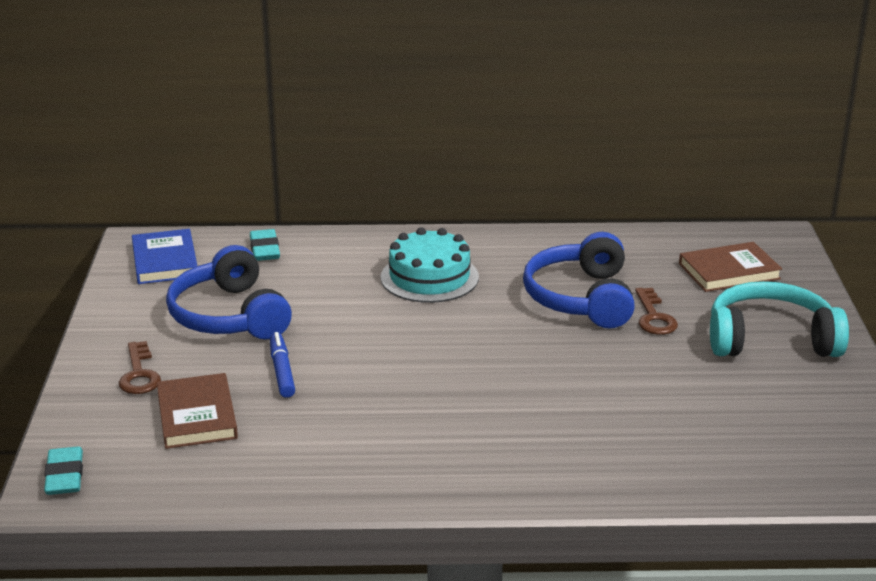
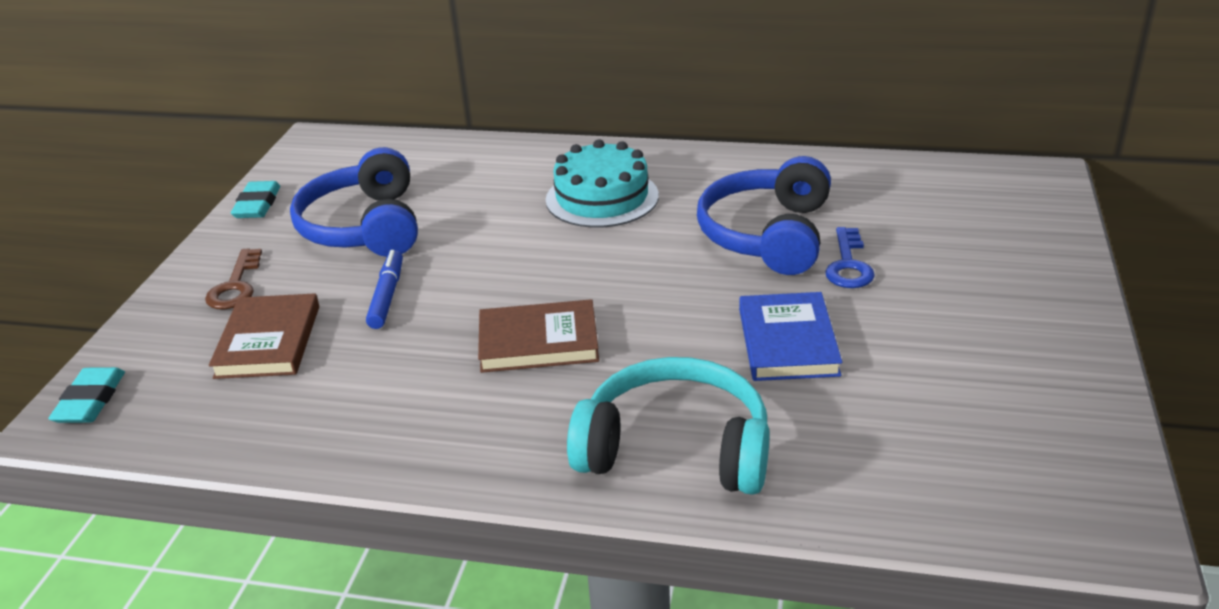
camera: 15 degrees right, 5 degrees up
(164, 261) = (331, 161): blue book -> blue book (787, 342)
(265, 249) = (439, 155): turquoise eraser -> turquoise eraser (257, 205)
(654, 317) = (848, 265): brown key -> blue key
(729, 271) = (962, 214): brown book -> brown book (538, 341)
(770, 340) = (990, 306): turquoise headphones -> turquoise headphones (675, 449)

